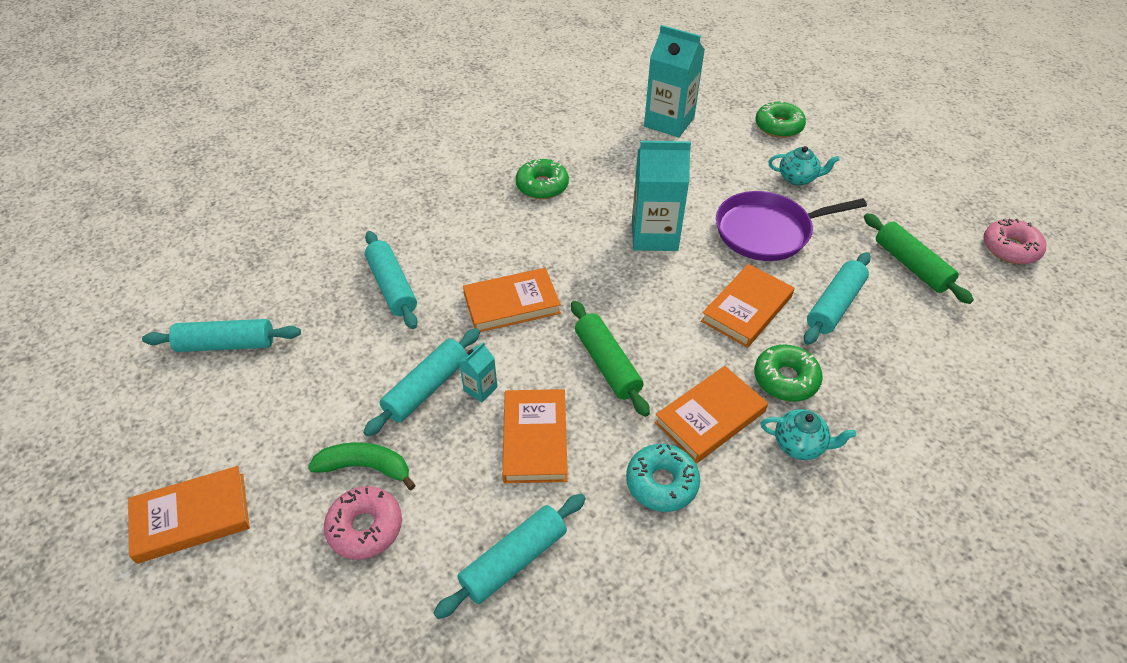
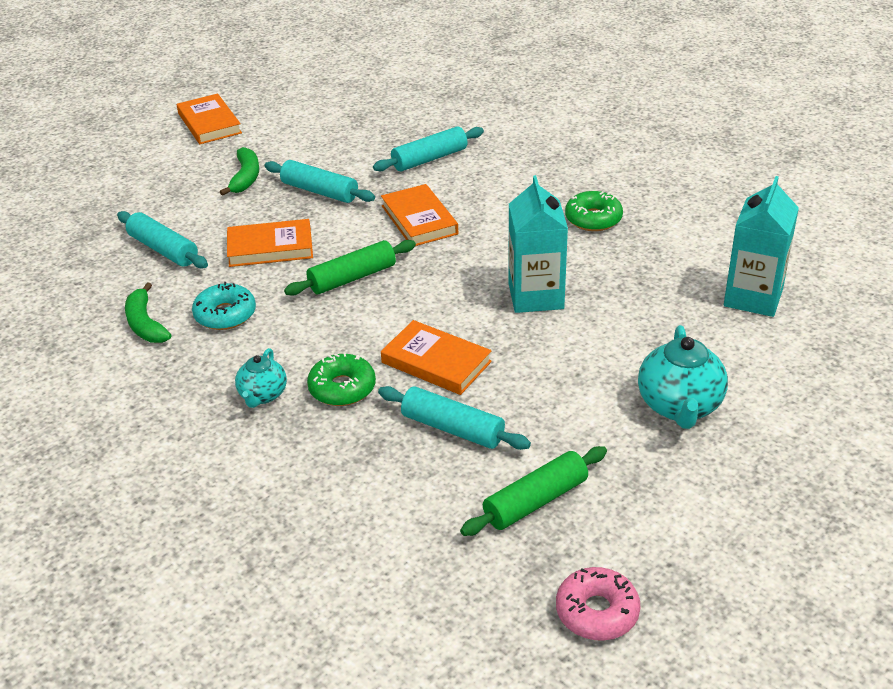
camera: 85 degrees right, 10 degrees down
(226, 344) = (356, 103): turquoise rolling pin -> none
(365, 527) = (196, 186): pink donut -> none
(480, 389) = (320, 216): turquoise carton -> none
(673, 570) = (145, 324): none -> green banana
(710, 417) = (294, 340): orange book -> none
(767, 231) = (566, 378): purple pan -> none
(778, 126) = (791, 392): green donut -> none
(797, 178) = (679, 406): turquoise teapot -> turquoise teapot, size x1.67

